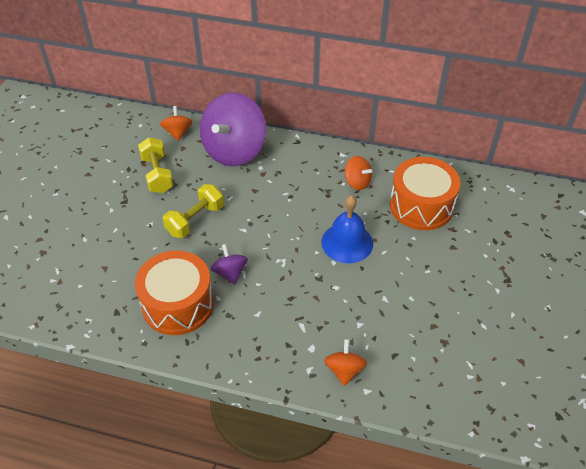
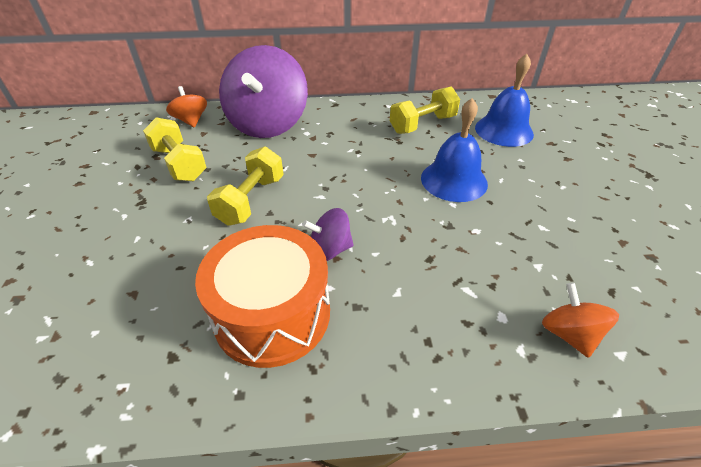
camera: 20 degrees left, 5 degrees down
(230, 273) = (330, 250): purple spinning top -> purple spinning top turned 60 degrees counterclockwise
(357, 182) = (422, 124): orange spinning top -> yellow dumbbell
(421, 206) = (504, 130): orange drum -> blue bell

